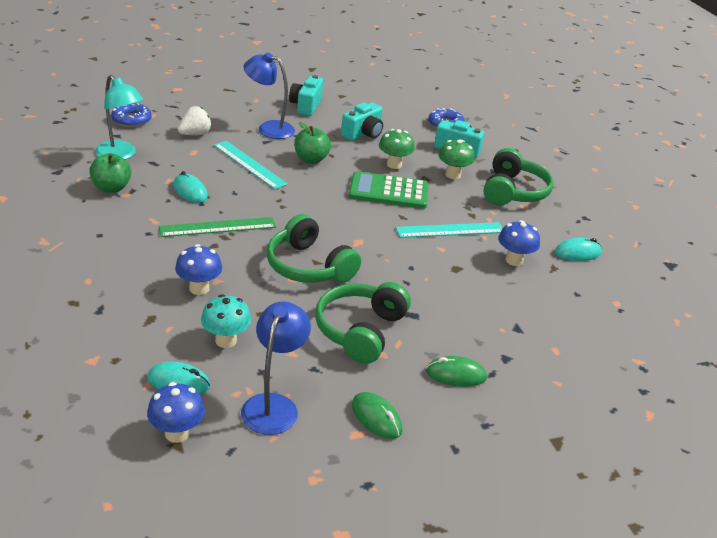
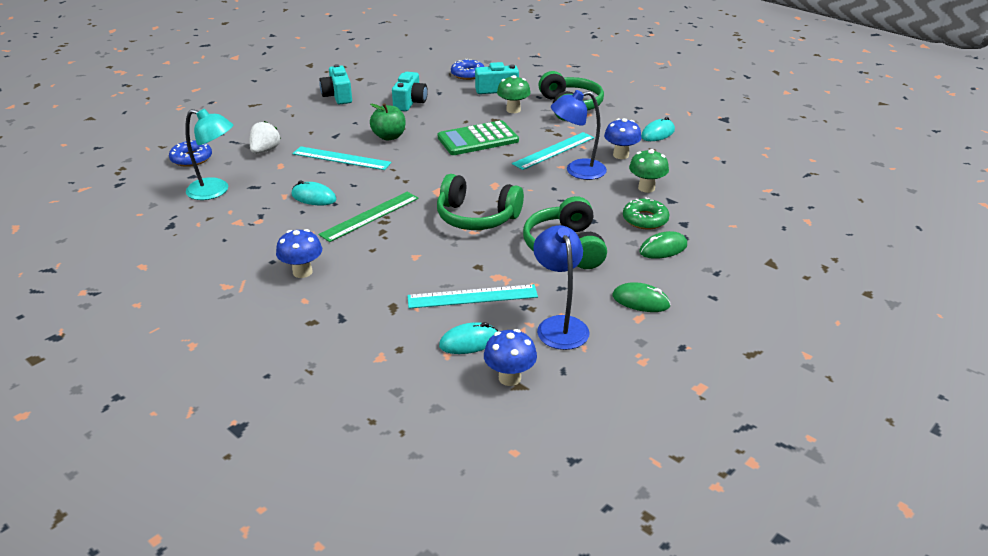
camera: 25 degrees left, 0 degrees up
(111, 188) = (239, 220): green apple -> none
(199, 288) = (407, 268): blue mushroom -> blue mushroom (302, 272)
(226, 340) = (472, 297): turquoise mushroom -> turquoise ruler
(269, 128) = (326, 124): blue lamp -> blue lamp (577, 171)
(394, 164) = (460, 118): green mushroom -> green mushroom (646, 188)
(469, 336) = (645, 219): none -> green donut

